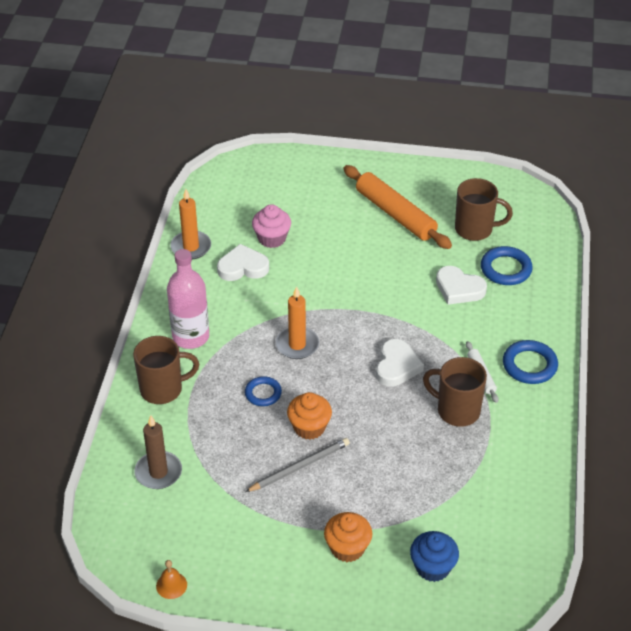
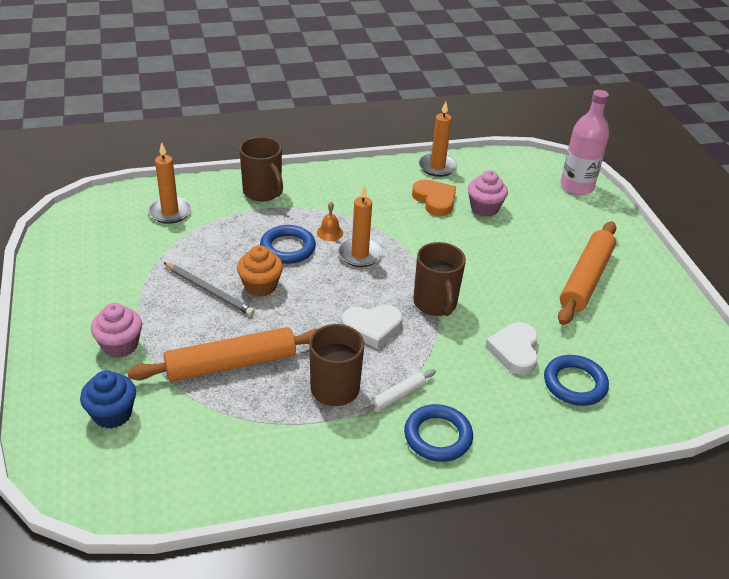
camera: 65 degrees right, 5 degrees down
(158, 472) = (170, 212): brown candle -> orange candle
(171, 585) = (50, 248): orange bell -> orange bell (330, 232)
(190, 337) = (331, 192): pink bottle -> pink bottle (576, 186)
(243, 267) = (435, 200): white heart -> orange heart
(263, 393) = (287, 248): blue ring -> blue ring, size x1.52
(347, 548) = (120, 345): orange cupcake -> pink cupcake
(403, 472) = (231, 364): none -> orange rolling pin
(475, 229) = (616, 345): brown mug -> brown mug (435, 304)

